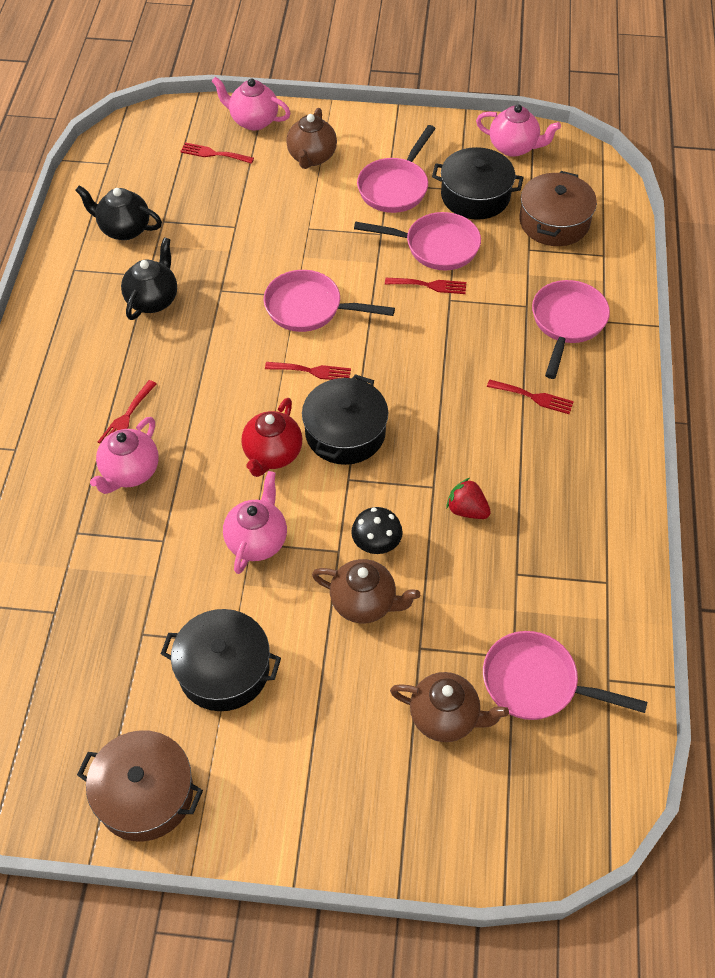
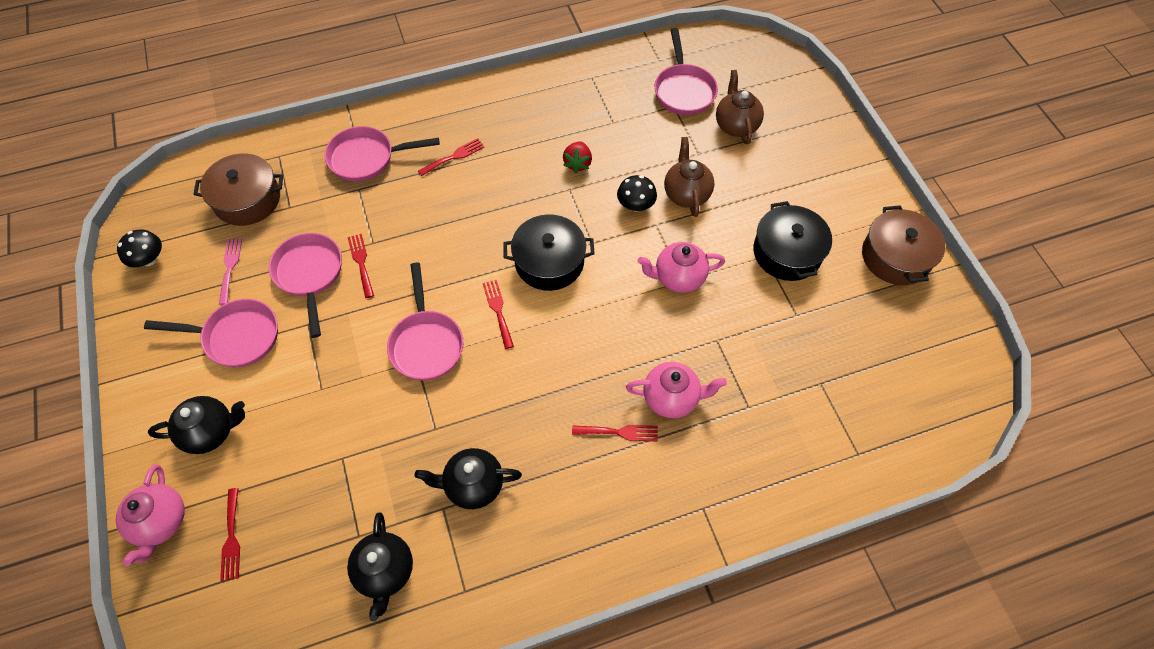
camera: 115 degrees left, 5 degrees up
(272, 454) = (597, 302): red teapot -> none
(312, 157) = (211, 432): brown teapot -> black teapot
(475, 196) = (230, 267): black pot -> pink fork
(514, 147) = (149, 259): pink teapot -> black mushroom
(534, 397) = (454, 156): red fork -> red fork turned 60 degrees clockwise

